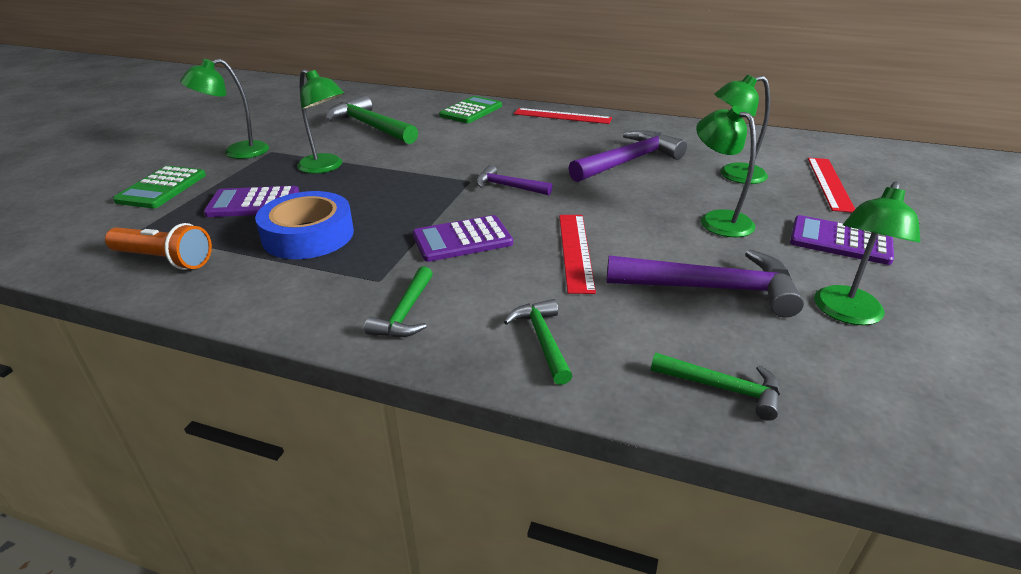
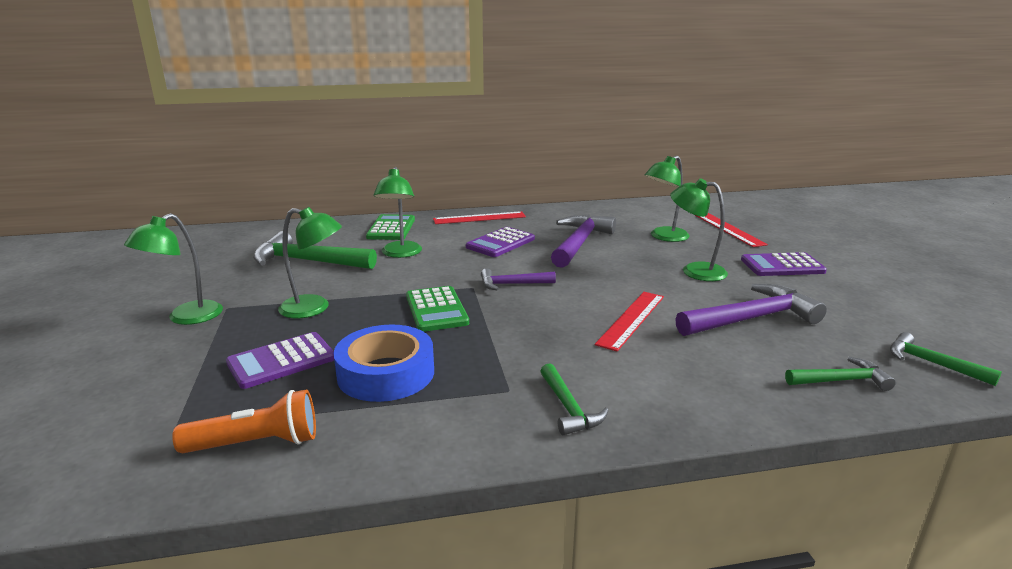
camera: 30 degrees left, 10 degrees down
(162, 188) = (140, 376): green calculator -> green calculator (436, 310)
(462, 239) = (533, 336): purple calculator -> purple calculator (500, 243)
(542, 340) = (695, 391): green hammer -> green hammer (931, 363)
(576, 251) = (631, 319): red ruler -> red ruler turned 60 degrees clockwise
(846, 314) = (842, 310): green lamp -> green lamp (400, 254)

